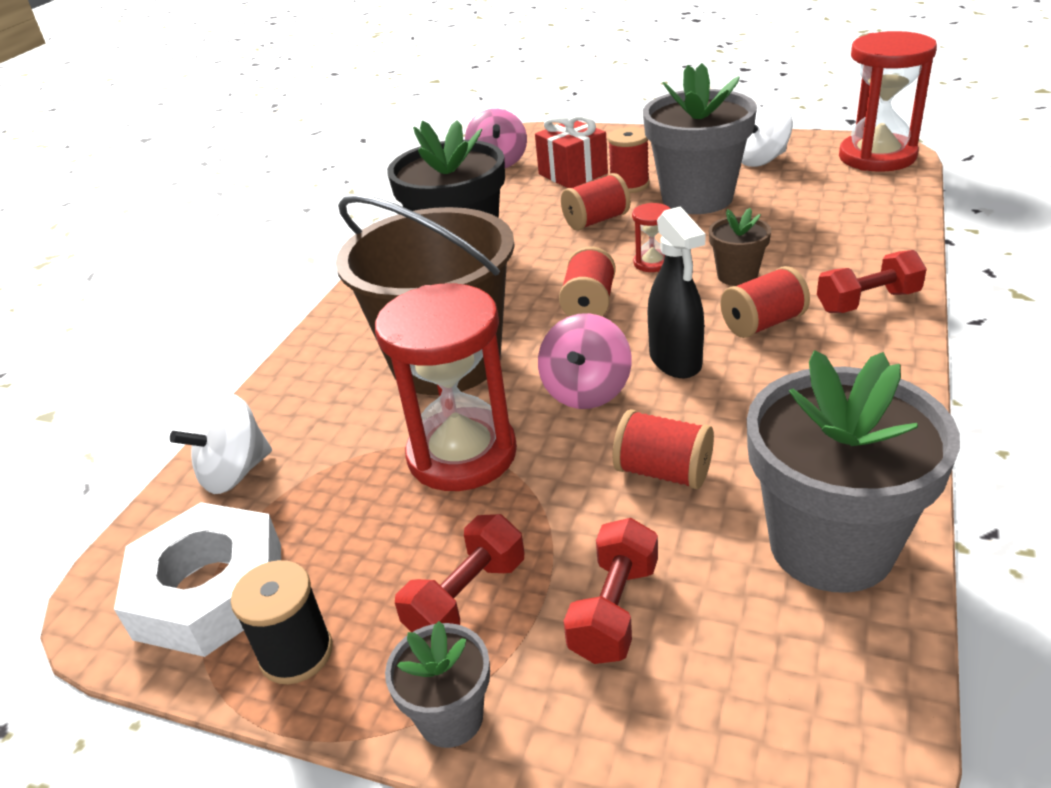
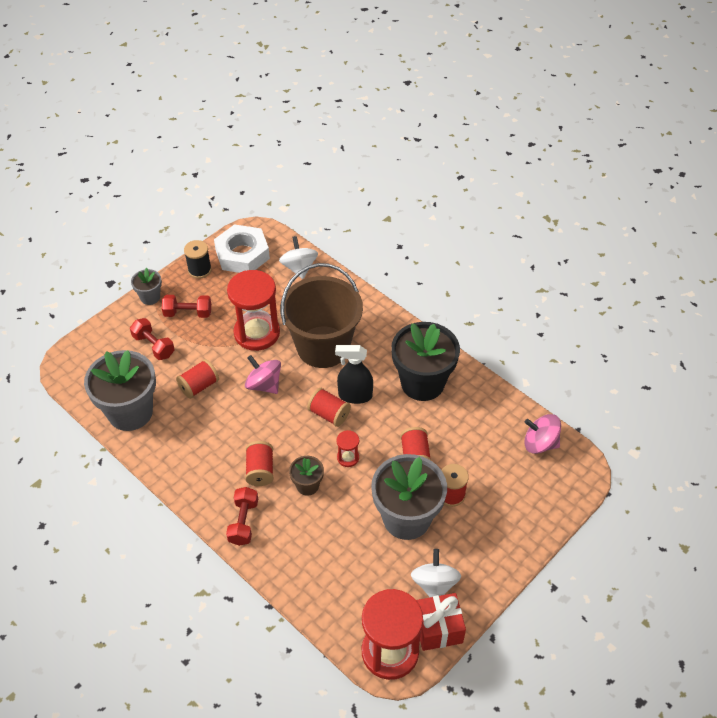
camera: 110 degrees right, 15 degrees up
(466, 597) = (188, 313): red dumbbell -> red dumbbell turned 60 degrees counterclockwise
(573, 174) = (490, 474): red gift -> red gift (438, 628)
(675, 361) = (259, 424): black spray bottle -> black spray bottle (355, 395)

